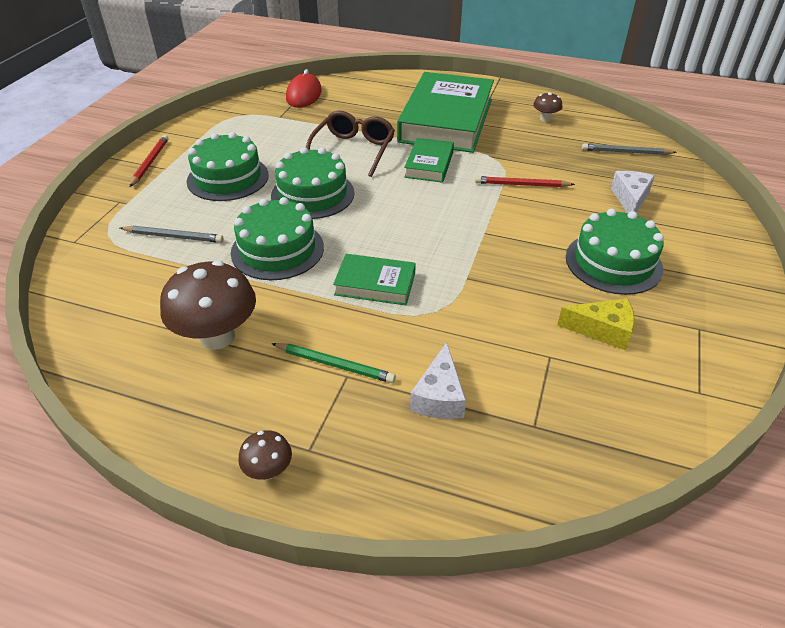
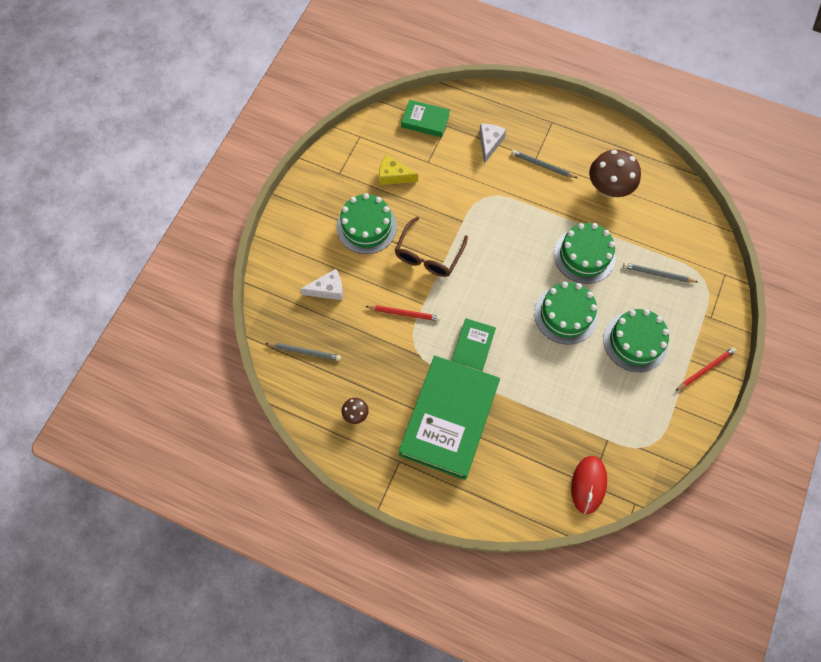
camera: 175 degrees left, 25 degrees up
(150, 162) = (705, 369): red pencil -> red pencil turned 135 degrees counterclockwise
(268, 470) = (569, 114): brown mushroom -> none
(334, 364) = (542, 165): green pencil -> grey pencil
(353, 151) = (536, 373): brown glasses -> brown glasses (429, 254)
(375, 284) = (520, 220): green book -> green book (425, 121)
(630, 199) = (328, 289): white cheese -> white cheese turned 120 degrees counterclockwise

